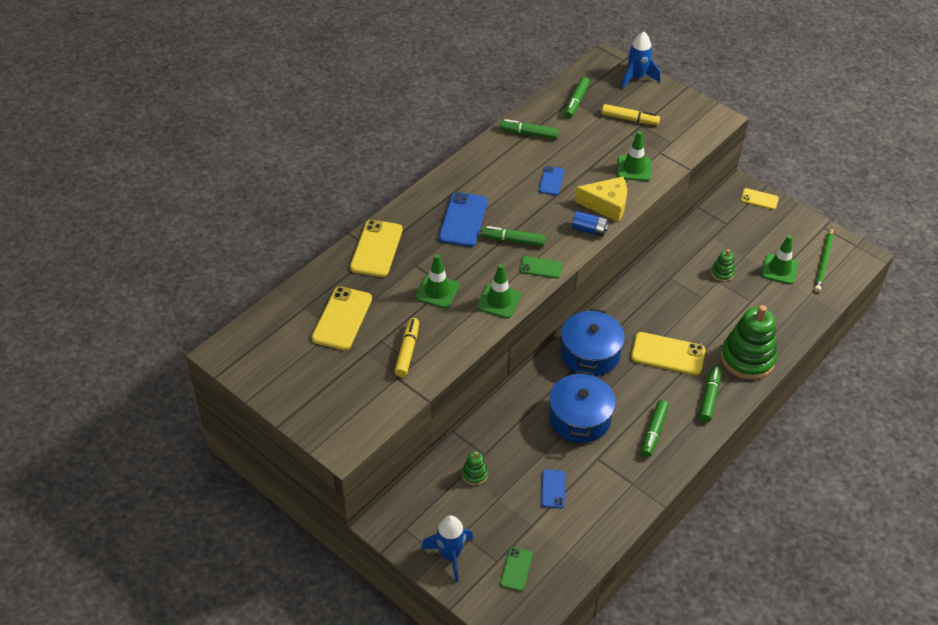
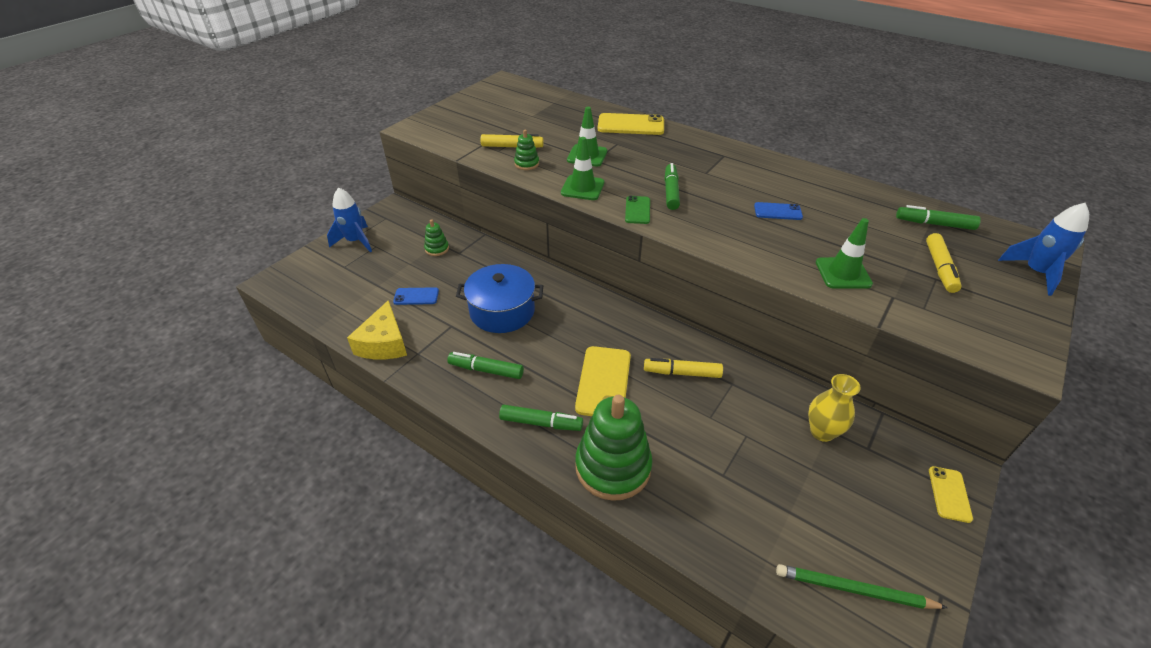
camera: 85 degrees right, 5 degrees down
(342, 318) = (545, 117): yellow phone -> none
(463, 220) = (687, 163): blue phone -> none
(516, 569) = (333, 278): green phone -> none
(528, 133) = (847, 193): green marker -> none
(589, 230) = (710, 240): blue battery -> none
(590, 354) = (590, 316): blue pot -> none
(606, 205) = (760, 252): yellow cheese -> yellow cheese (384, 343)
(659, 304) = (682, 373): none -> yellow marker
(714, 242) = (822, 432): none -> yellow vase
(722, 273) = (764, 440): green stacking toy -> green stacking toy (526, 164)
(779, 269) = (804, 517): green traffic cone -> none

